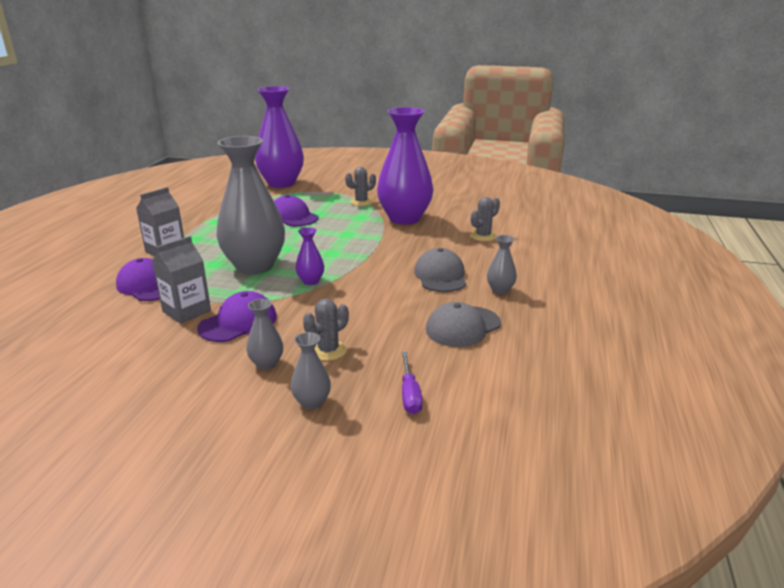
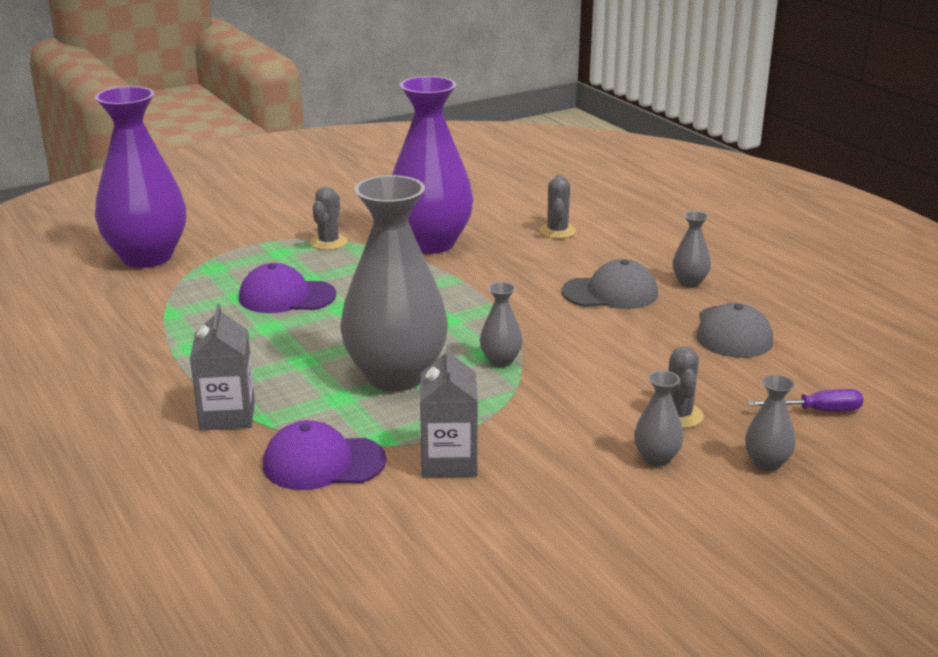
camera: 45 degrees left, 0 degrees up
(238, 322) = (533, 440): purple cap -> none
(310, 281) = (500, 361): purple vase -> grey vase
(410, 394) = (817, 411): purple screwdriver -> purple screwdriver turned 45 degrees counterclockwise
(440, 276) = (610, 293): grey cap -> grey cap turned 135 degrees clockwise

